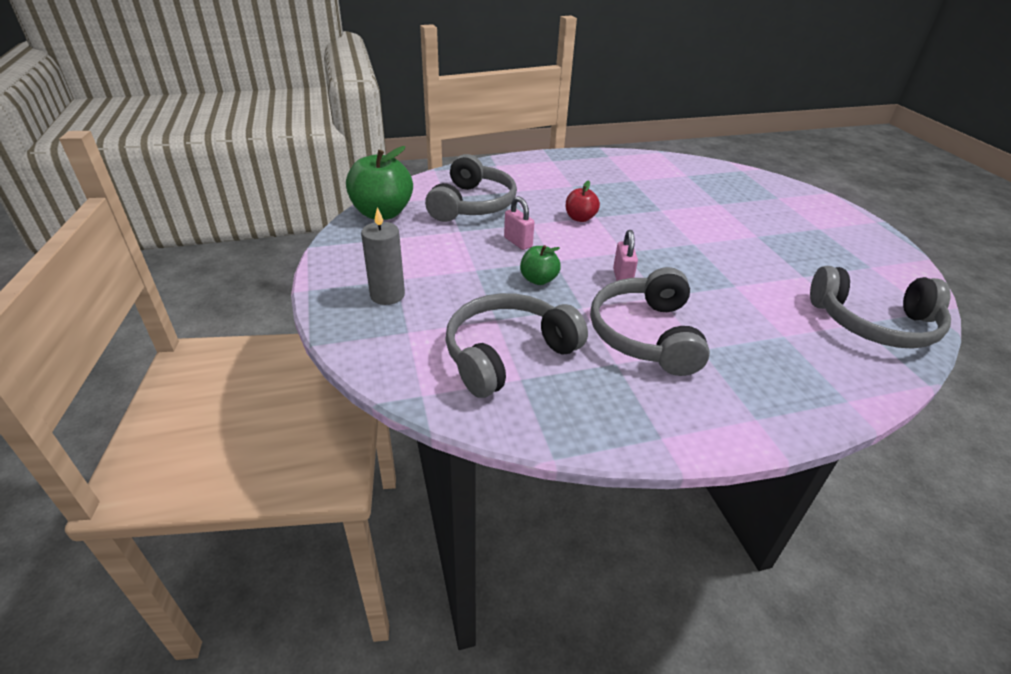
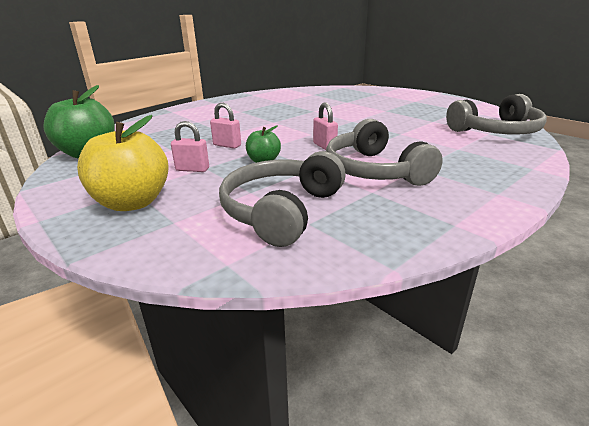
camera: 25 degrees left, 10 degrees down
(387, 295) = (132, 202): grey candle -> yellow apple
(462, 268) = (192, 169): none -> pink padlock
(472, 204) = (170, 133): grey headphones -> none
(580, 218) = (262, 124): red apple -> none

